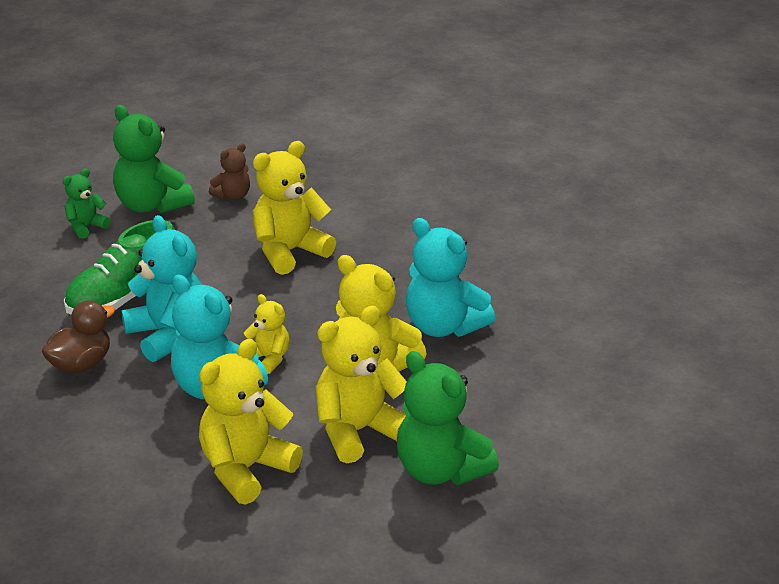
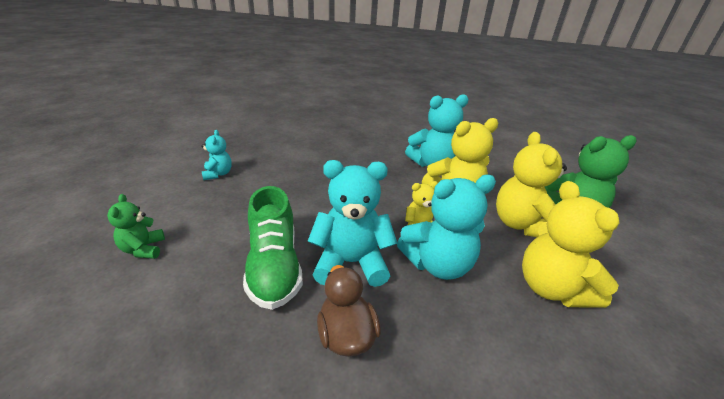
camera: 60 degrees left, 0 degrees up
(152, 205) = (172, 207): green teddy bear -> none
(233, 196) = (218, 174): brown teddy bear -> turquoise teddy bear
(289, 252) = (308, 179): yellow teddy bear -> none

